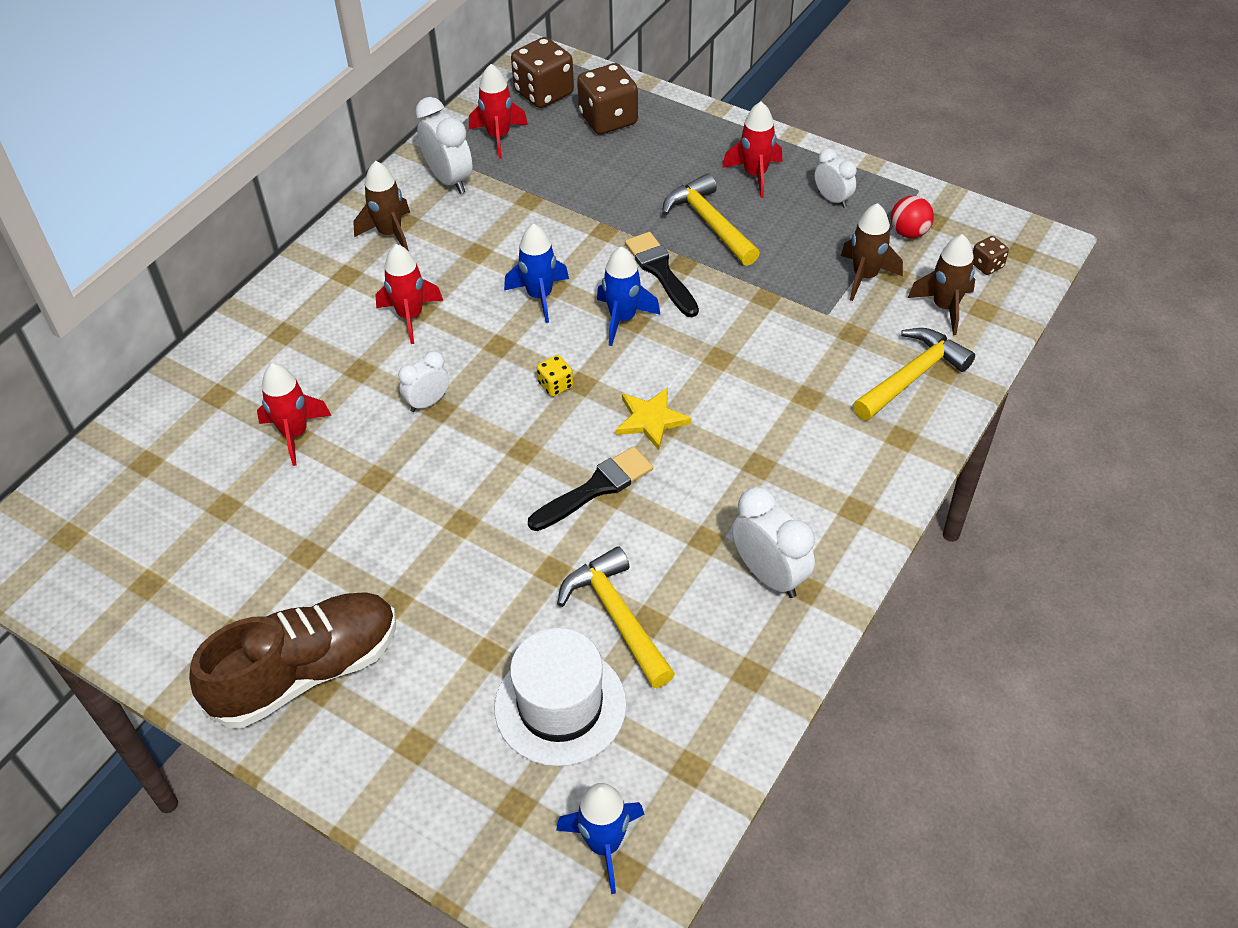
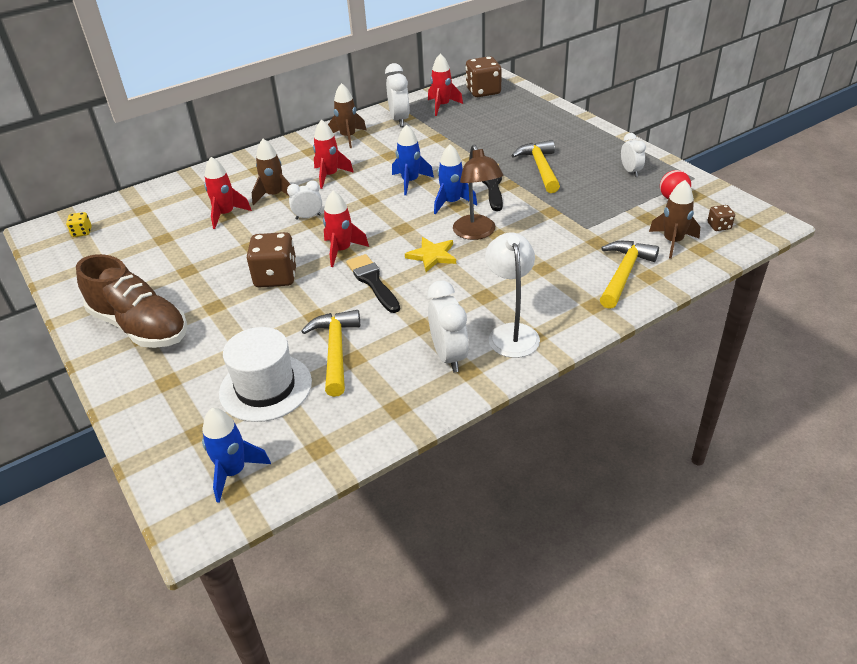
camera: 25 degrees right, 10 degrees down
(306, 672) = (140, 326): brown shoe -> brown shoe turned 45 degrees clockwise
(555, 385) = (387, 225): yellow dice -> yellow dice (82, 232)
(596, 488) = (372, 281): black brush -> black brush turned 105 degrees counterclockwise
(608, 119) = (513, 109): brown dice -> brown dice (276, 277)
(689, 363) = (477, 233): none -> brown lamp
(755, 175) = (587, 150): red rocket -> red rocket (342, 250)
(826, 513) = (511, 333): none -> white lamp
(865, 276) = (626, 214): brown rocket -> brown rocket (274, 195)
(912, 376) = (624, 274): yellow hammer -> yellow hammer turned 45 degrees counterclockwise

